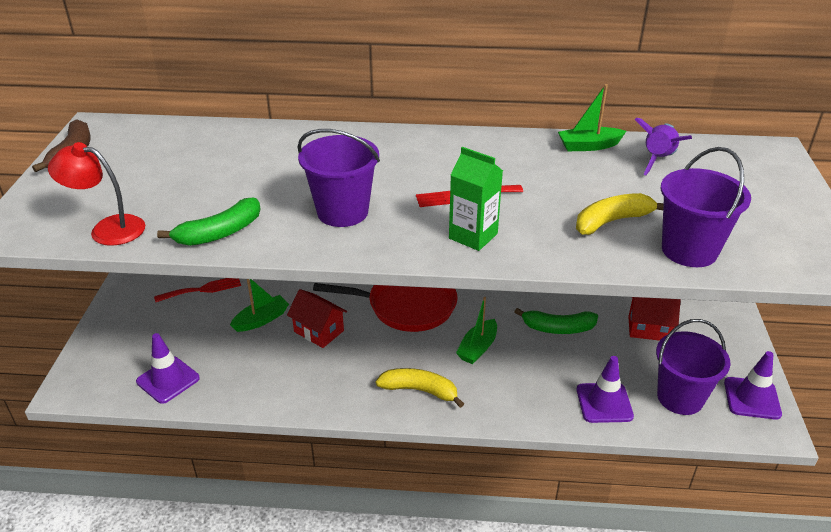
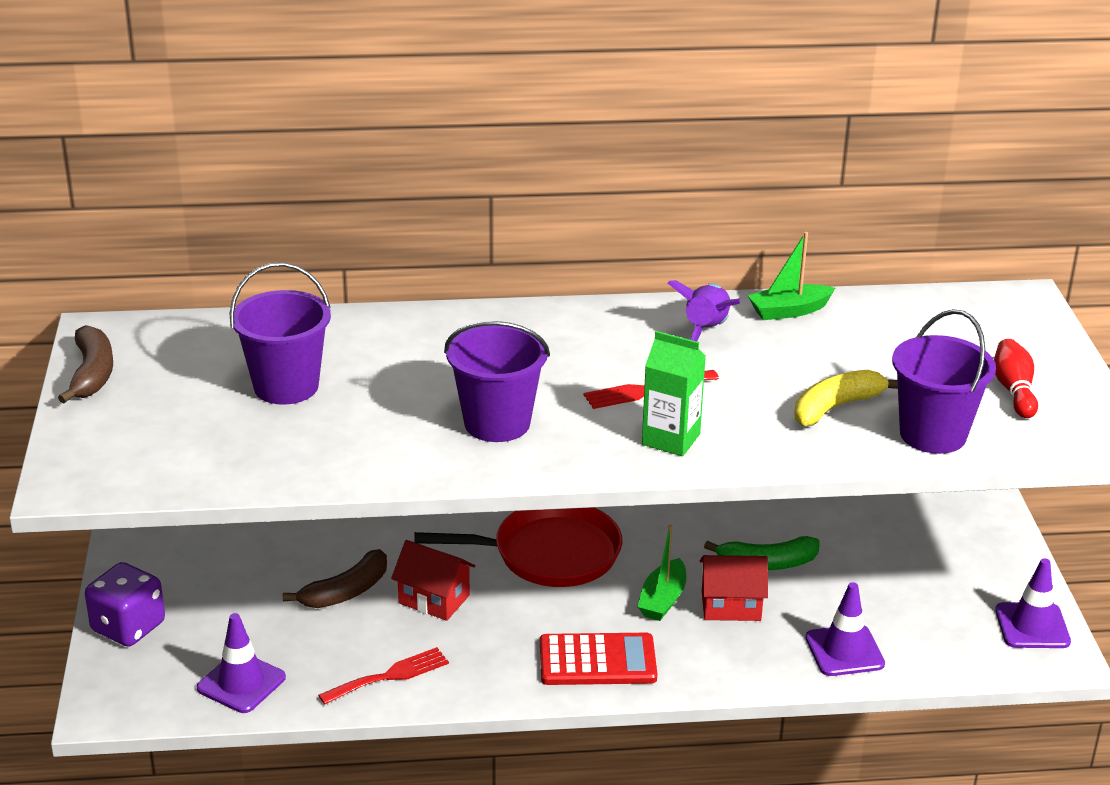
camera: 10 degrees left, 5 degrees down
(108, 229) = (200, 469): red lamp -> none
(110, 330) = (128, 627): none -> purple dice
(202, 289) = (242, 559): red fork -> red fork (390, 676)
(219, 233) = (350, 462): green banana -> none
(261, 320) = (346, 592): green boat -> brown banana
(420, 390) = (597, 660): yellow banana -> red calculator
(648, 329) = (889, 553): red house -> red house (731, 606)
(658, 160) = (880, 323): purple rocket -> purple rocket (706, 331)
(680, 397) = (941, 634): purple bucket -> purple bucket (286, 386)
(761, 220) = (1013, 390): none -> red bowling pin

